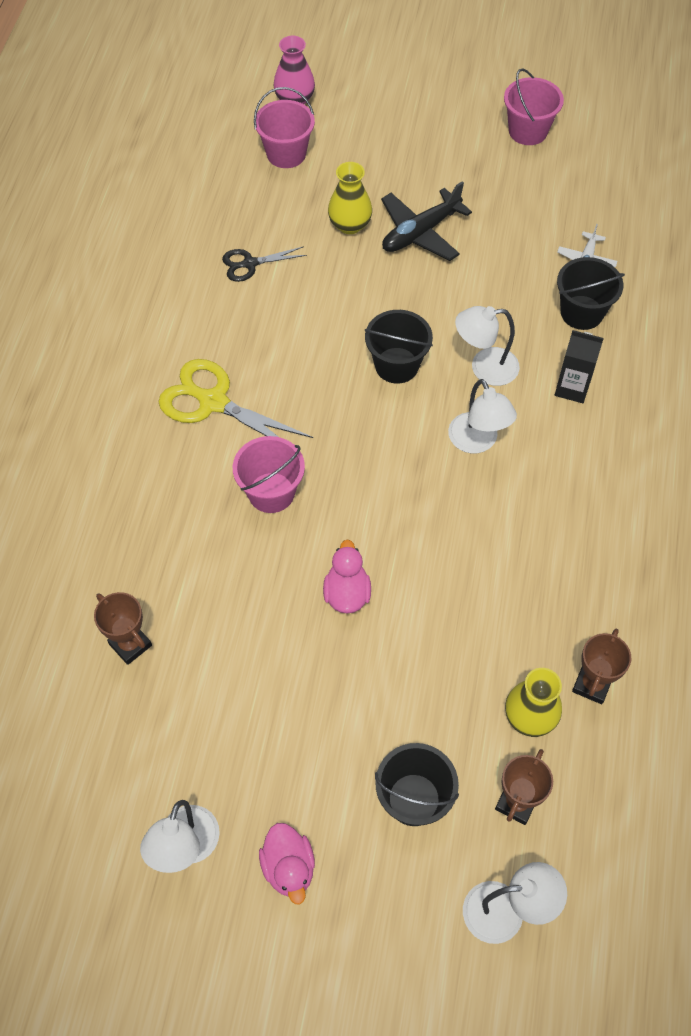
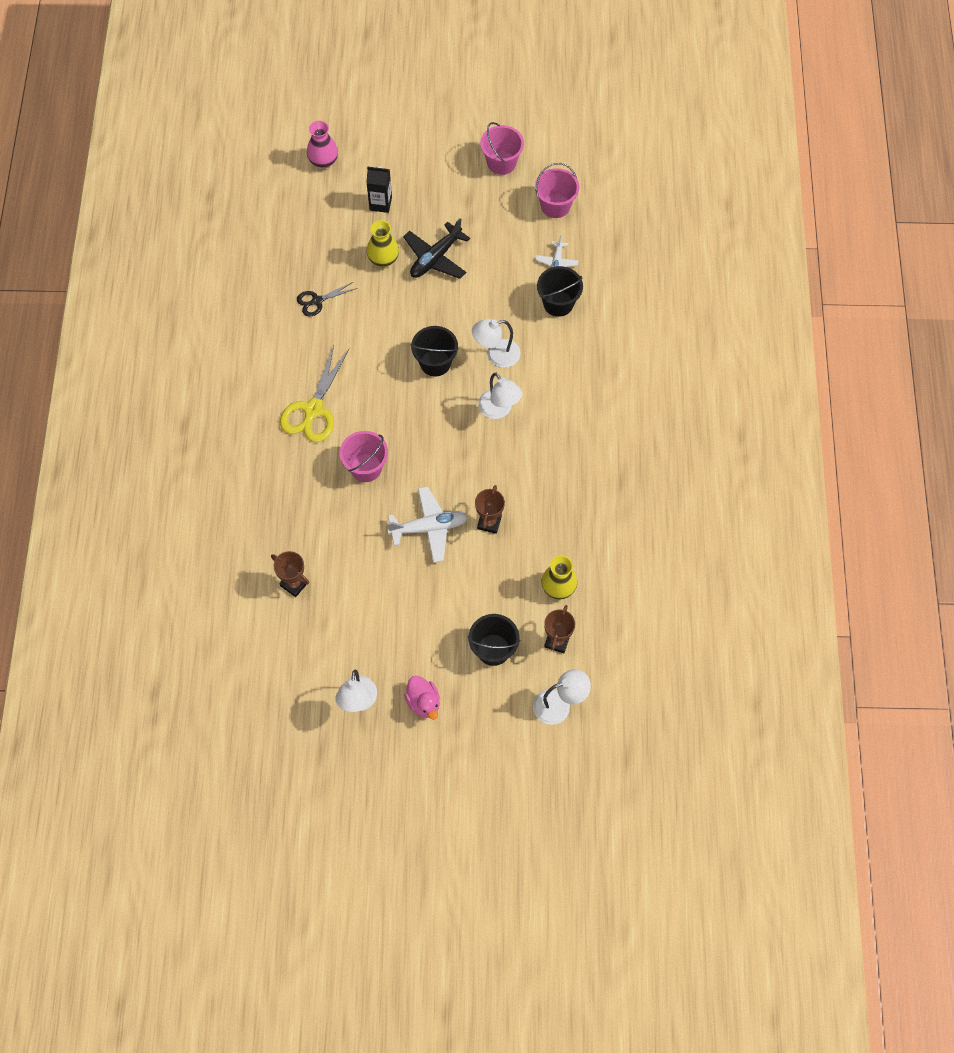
camera: 10 degrees left, 5 degrees up
(213, 402) = (313, 409): yellow scissors -> yellow scissors turned 90 degrees counterclockwise
(286, 154) = (326, 207): pink bucket -> pink bucket (555, 206)
(347, 593) = (429, 528): pink duck -> white plane
(572, 388) = (558, 361): black carton -> black carton (380, 203)
(592, 684) = (595, 561): brown trophy -> brown trophy (489, 522)

